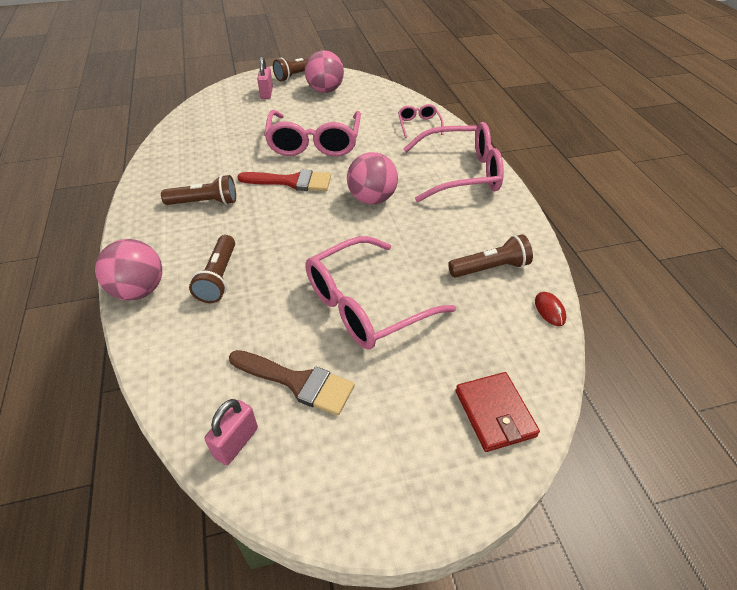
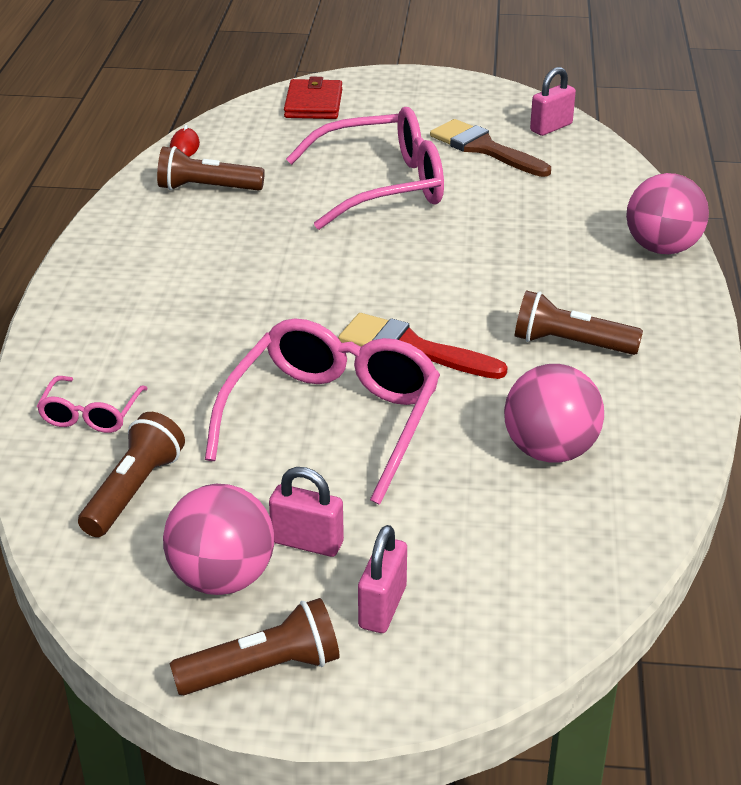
camera: 160 degrees left, 10 degrees down
(218, 277) = (556, 242): brown flashlight -> brown flashlight (134, 491)
(301, 104) = (307, 542): none -> pink padlock
(372, 199) = (293, 294): pink ball -> pink ball (550, 451)
(461, 173) = (115, 303): pink glasses -> none

